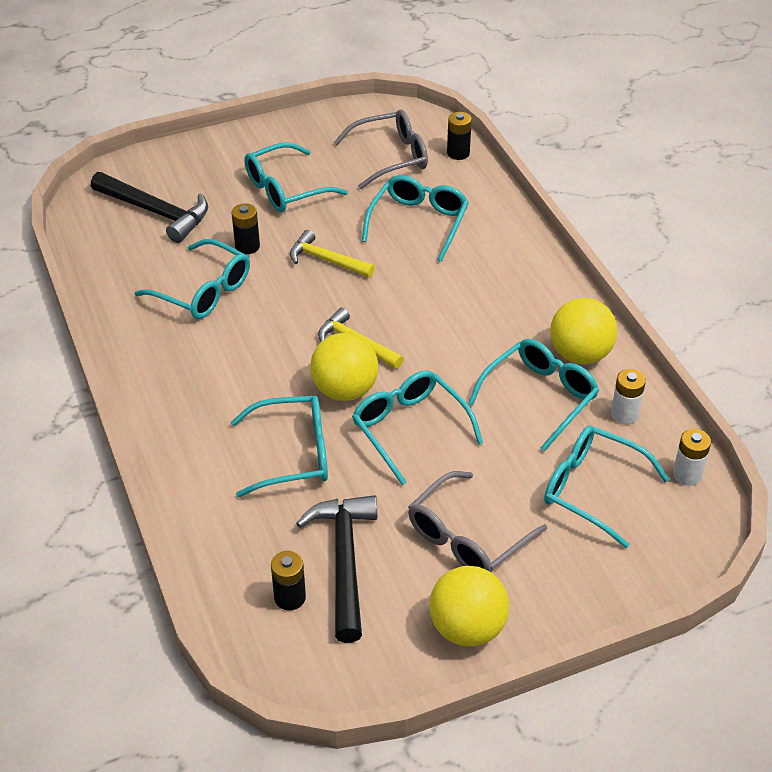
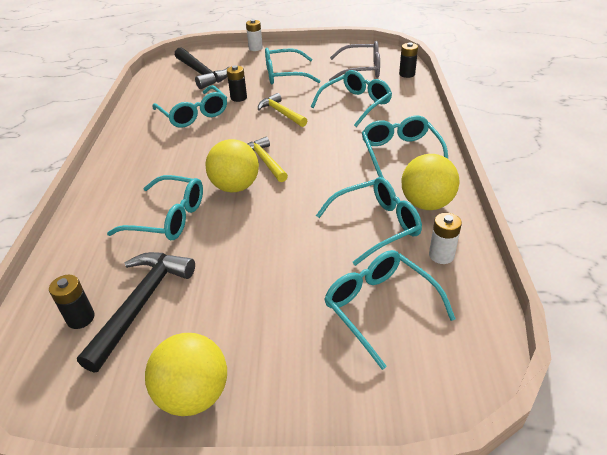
camera: 25 degrees right, 5 degrees down
(409, 428) = (261, 222): turquoise glasses -> turquoise glasses (400, 153)
(467, 537) = (248, 315): grey glasses -> none
(687, 474) = (476, 320): white battery -> white battery (255, 48)

